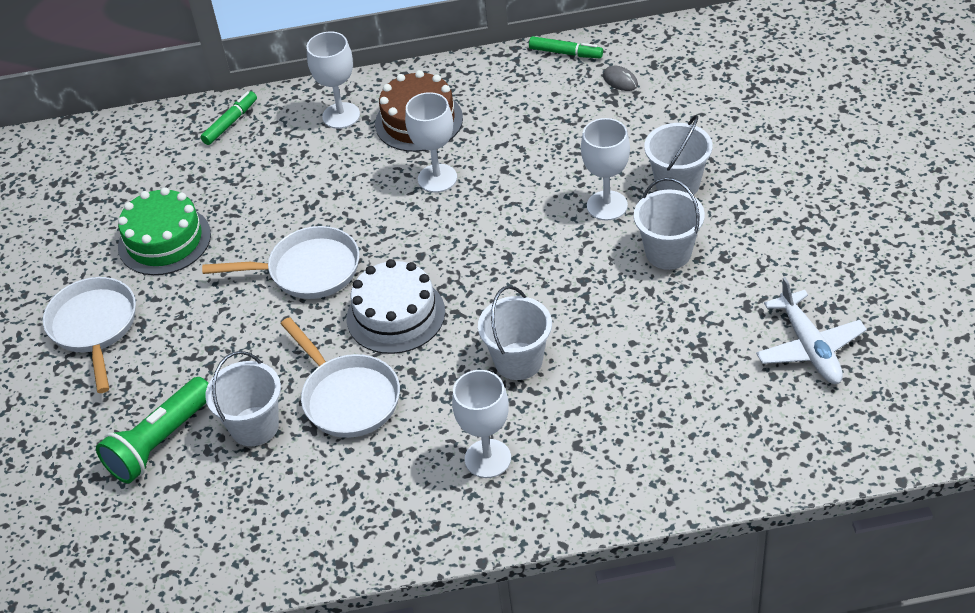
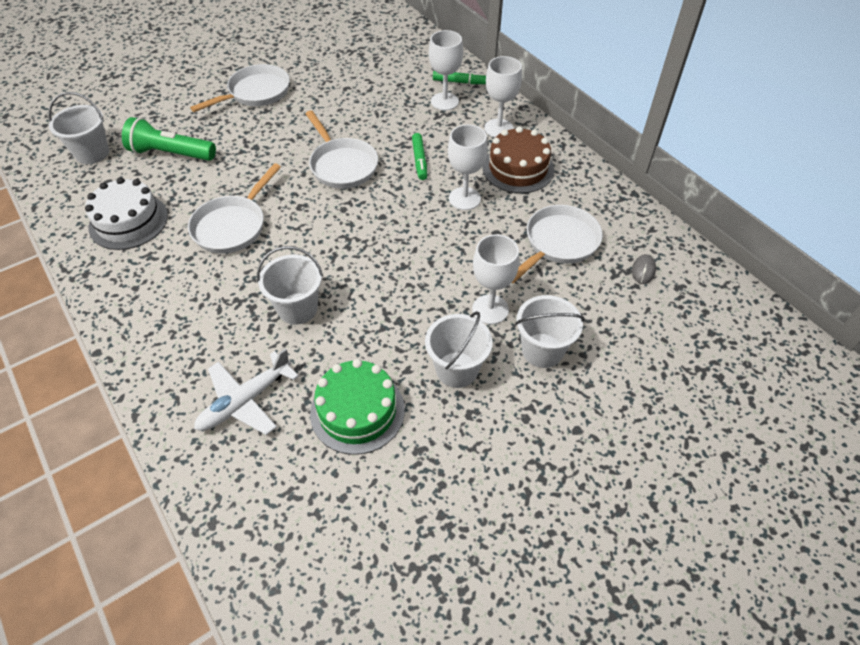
camera: 60 degrees right, 5 degrees up
(164, 240) = (340, 93): green cake -> green cake (357, 411)
(254, 426) = (194, 190): white bucket -> white bucket (92, 153)
(395, 315) = (318, 223): white cake -> white cake (128, 221)
(488, 458) = (195, 322): white goblet -> white goblet (444, 101)
(549, 127) = (558, 243): none -> white pan
(565, 53) = (651, 225): green marker -> green marker (419, 160)
(809, 347) = (388, 519): white plane -> white plane (245, 401)

